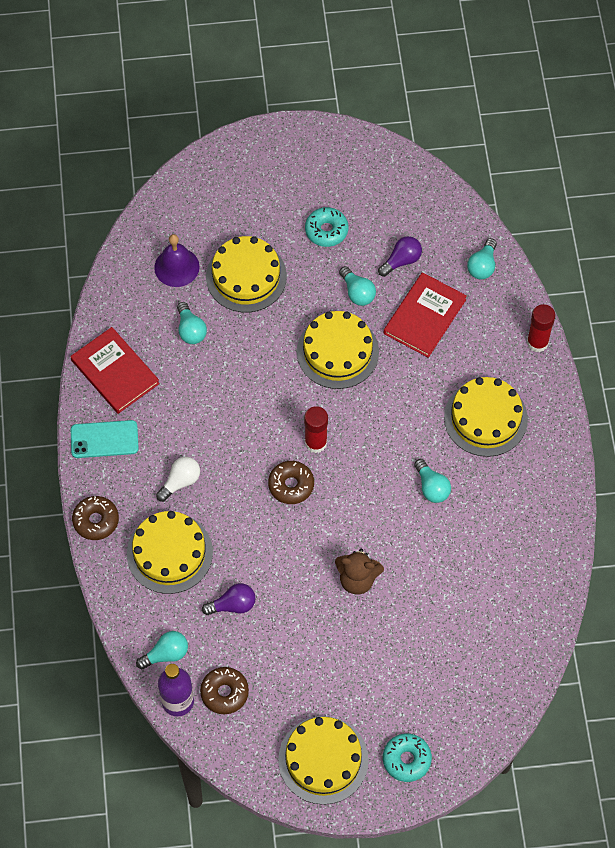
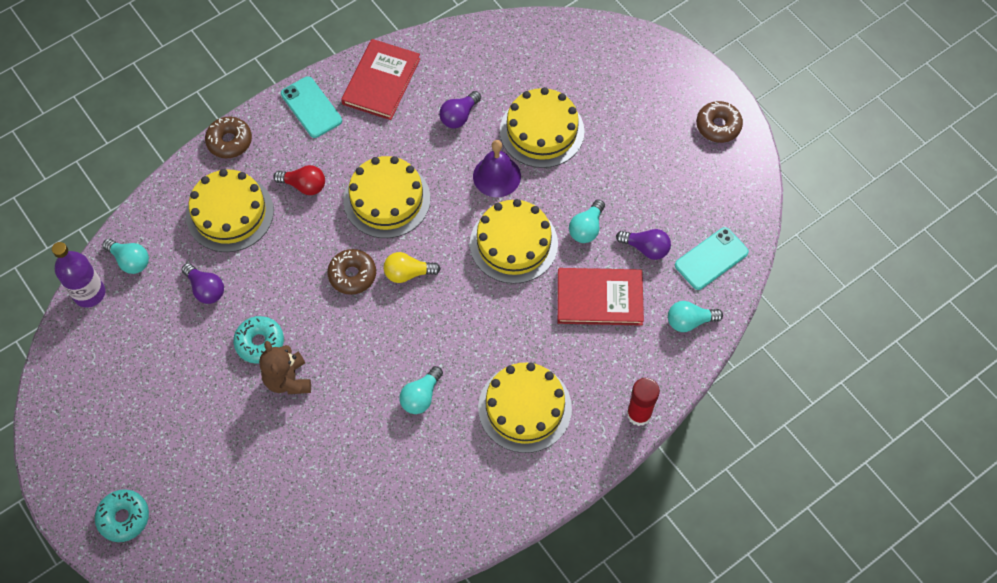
camera: 60 degrees right, 0 degrees up
(176, 267) = (515, 73): purple bell -> purple bell (497, 176)
(180, 482) = (304, 185): white light bulb -> red light bulb
(190, 330) = (459, 116): turquoise light bulb -> purple light bulb
(224, 693) = (116, 327): brown donut -> brown donut (718, 126)
(316, 443) = (408, 273): red glue stick -> yellow light bulb
(323, 760) = (89, 443): yellow cake -> yellow cake (387, 199)
(326, 230) = (634, 170): turquoise donut -> turquoise donut (260, 343)
(439, 221) = (711, 259): none -> turquoise phone

